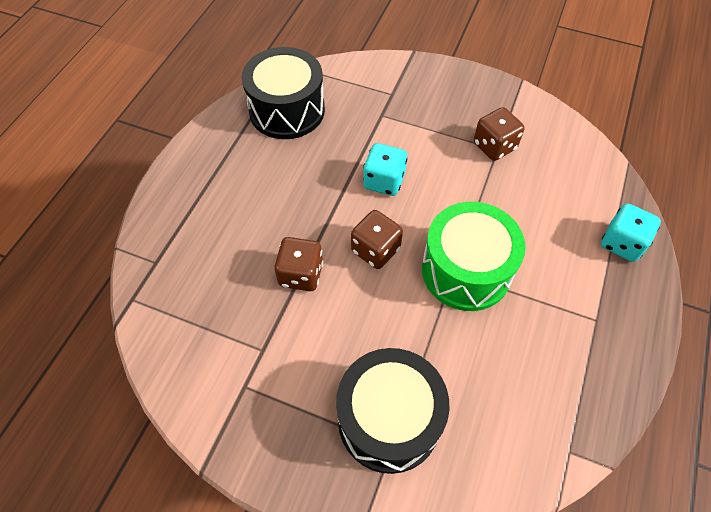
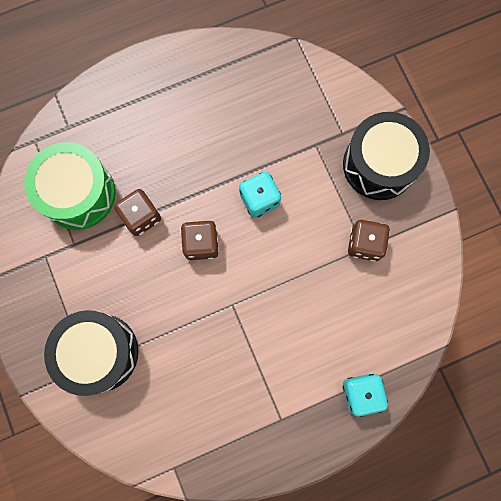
camera: 45 degrees right, 20 degrees up
(287, 110) = (255, 81): black drum -> black drum (379, 164)
(466, 270) = (240, 311): green drum -> green drum (78, 193)

